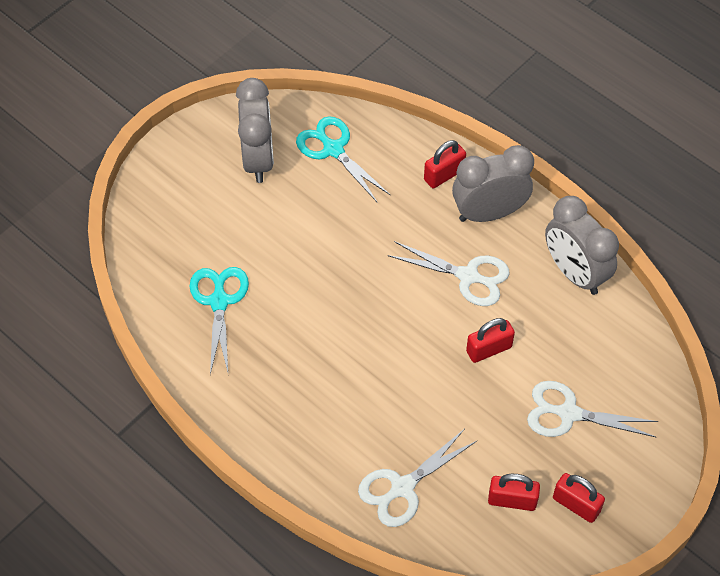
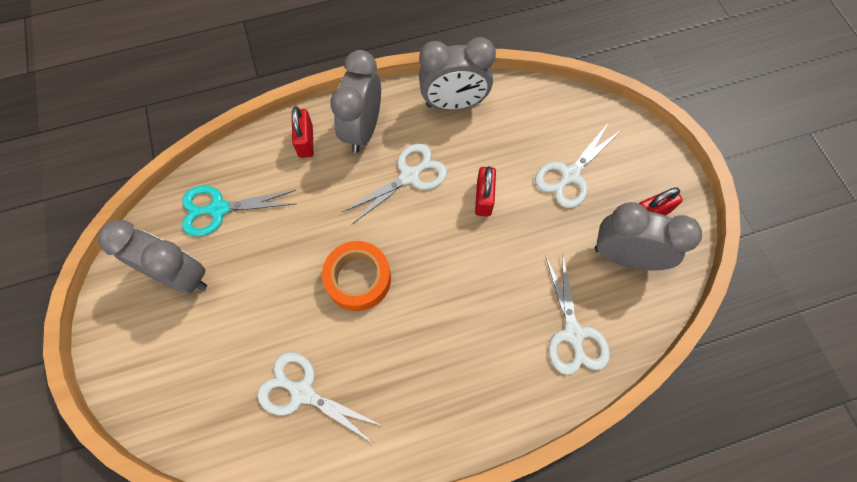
camera: 60 degrees left, 10 degrees up
(219, 301) = (302, 392): turquoise scissors -> white scissors
(341, 289) = (358, 279): none -> orange tape
(512, 500) = (624, 256): red padlock -> grey clock

